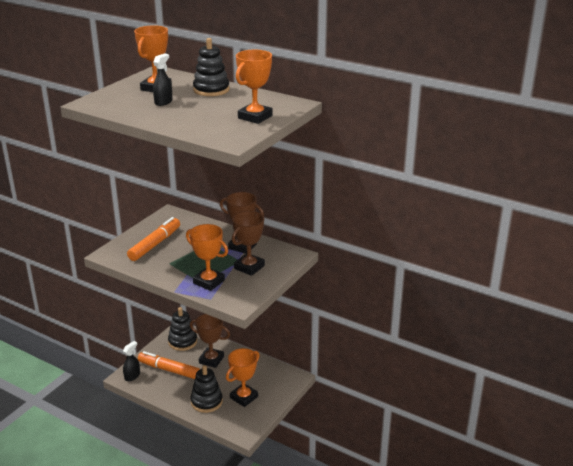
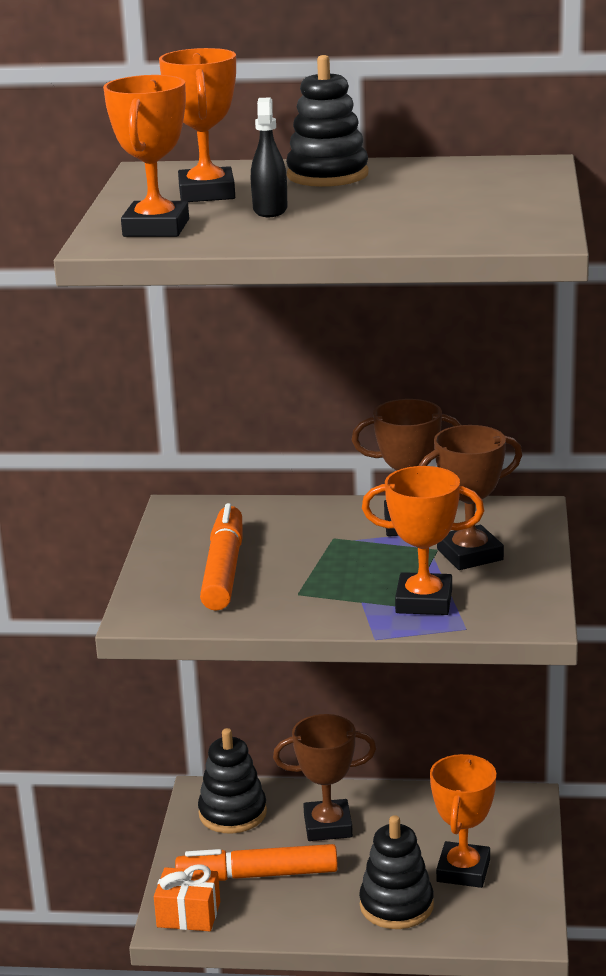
camera: 25 degrees left, 5 degrees down
(132, 376) = (188, 914): black spray bottle -> orange gift
(249, 267) = (470, 555): brown trophy -> brown trophy turned 60 degrees clockwise
(255, 117) = (501, 196): orange trophy -> orange trophy (156, 228)

